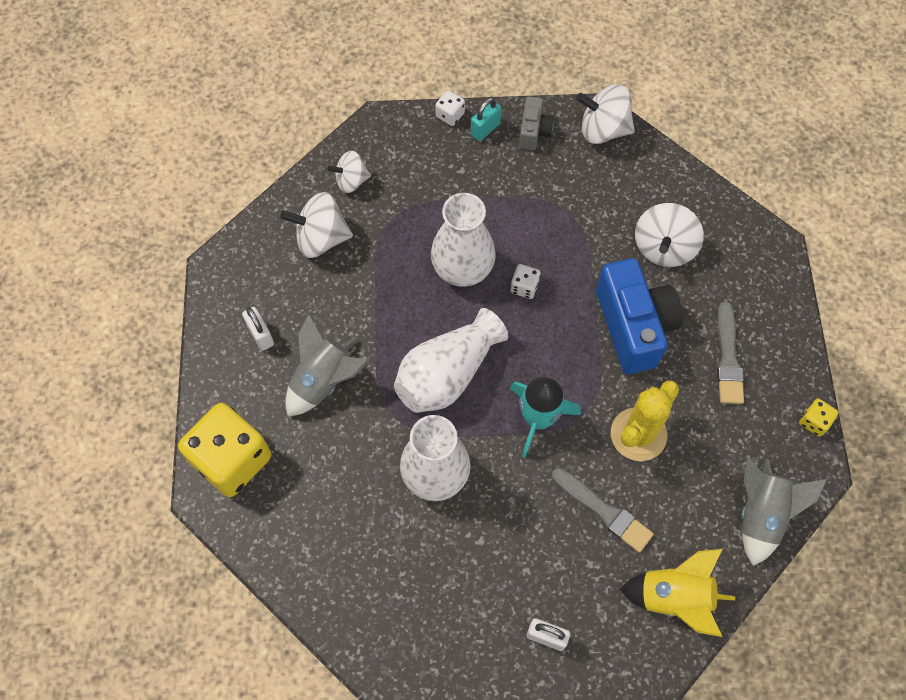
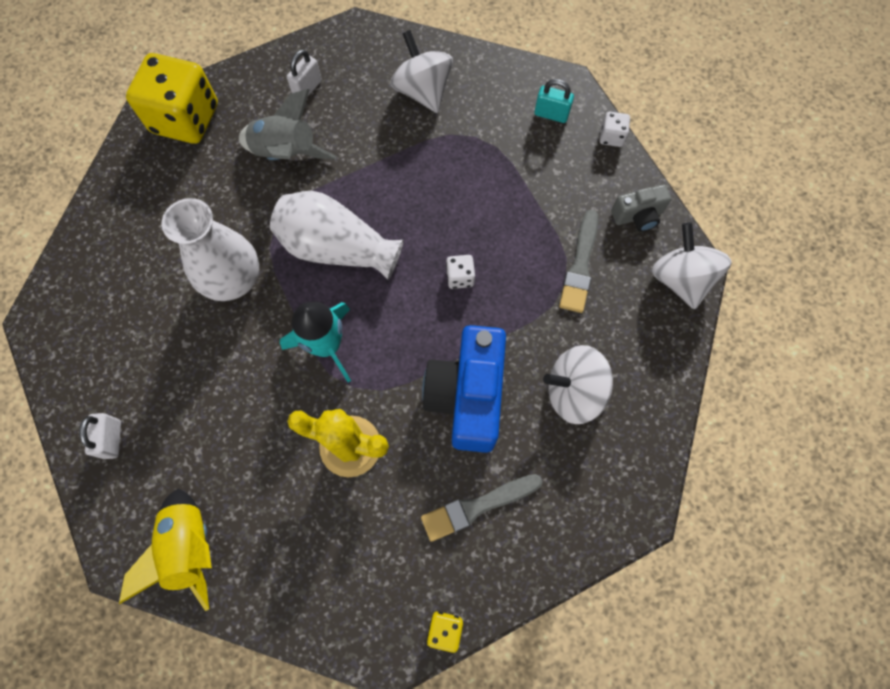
camera: 65 degrees right, 5 degrees up
(351, 181) = (493, 89): white spinning top -> none
(462, 269) = (451, 216): white vase -> none
(485, 129) = (614, 173): turquoise padlock -> turquoise padlock (551, 114)
(604, 511) = (256, 444): grey brush -> grey brush (580, 266)
(633, 326) = (467, 396): blue camera -> blue camera turned 135 degrees clockwise
(761, 514) = (313, 607): grey rocket -> none

